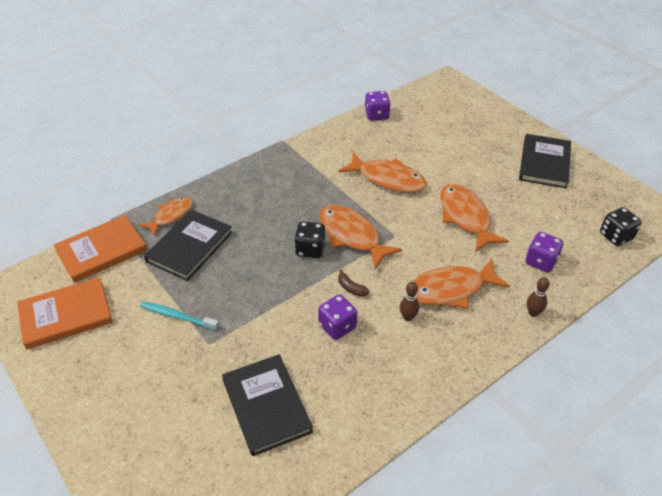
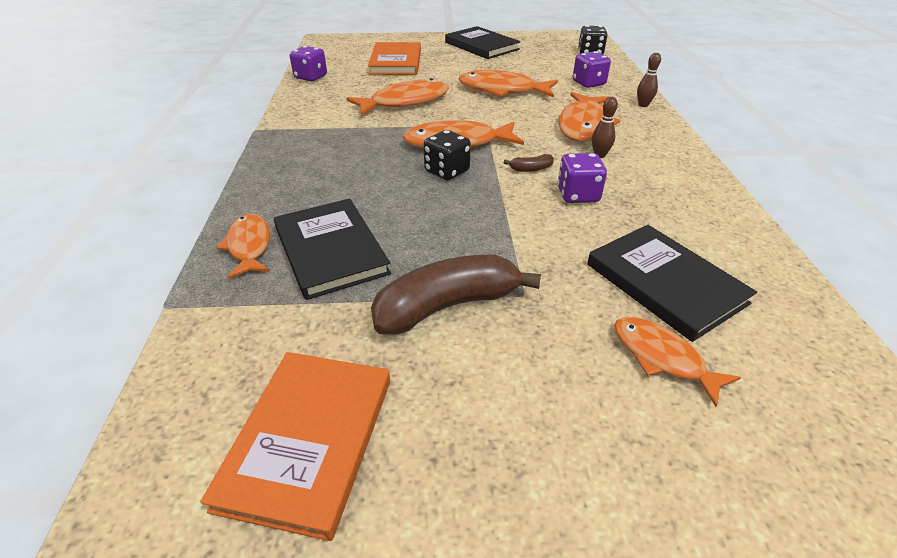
camera: 55 degrees left, 5 degrees down
(101, 251) = (218, 340): orange book -> orange book (396, 62)
(177, 316) = (447, 306): turquoise toothbrush -> brown banana
(195, 424) = (662, 357): none -> orange fish
(266, 406) = (665, 283): black book -> black book turned 45 degrees clockwise

